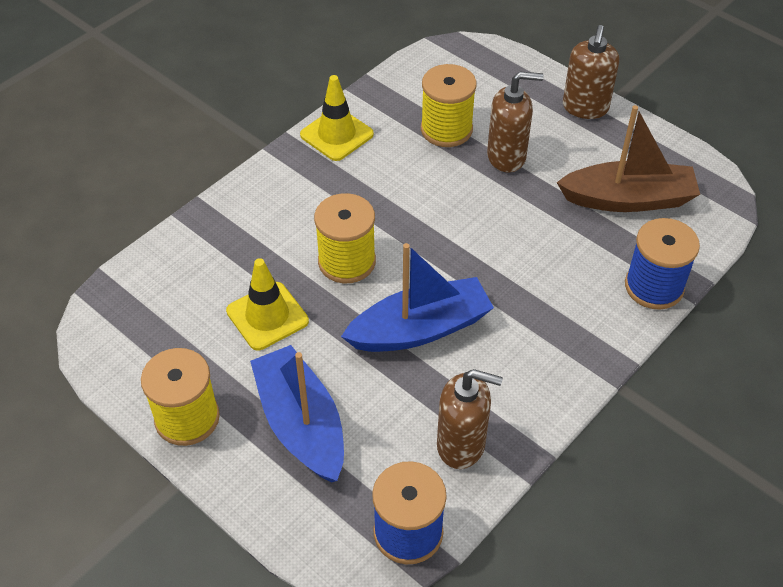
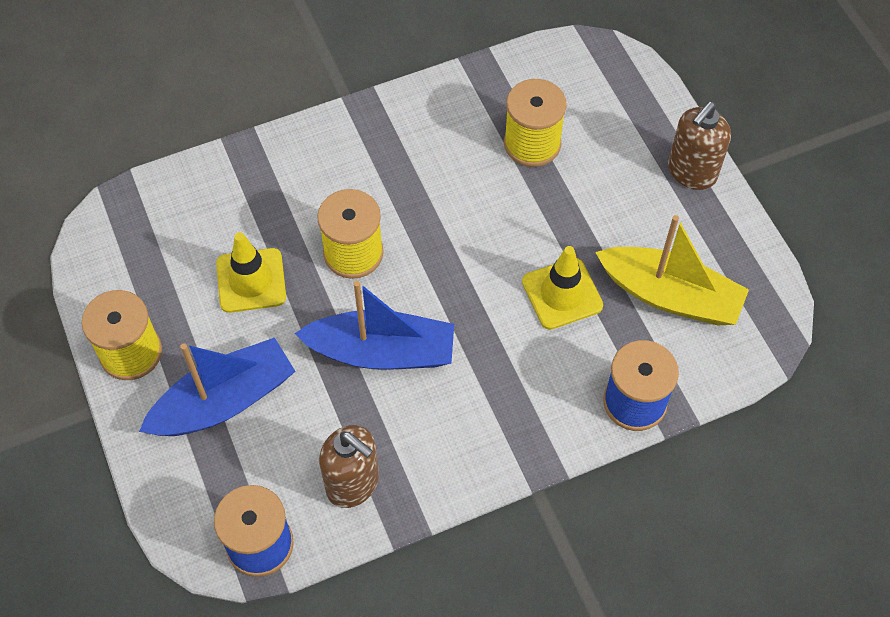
camera: 25 degrees right, 10 degrees up
(301, 424) = (224, 401): blue boat -> blue boat turned 60 degrees clockwise
(336, 134) = (420, 108): yellow traffic cone -> yellow traffic cone (562, 294)
(507, 157) = (575, 198): brown soap dispenser -> none
(628, 199) = (670, 295): brown boat -> yellow boat

